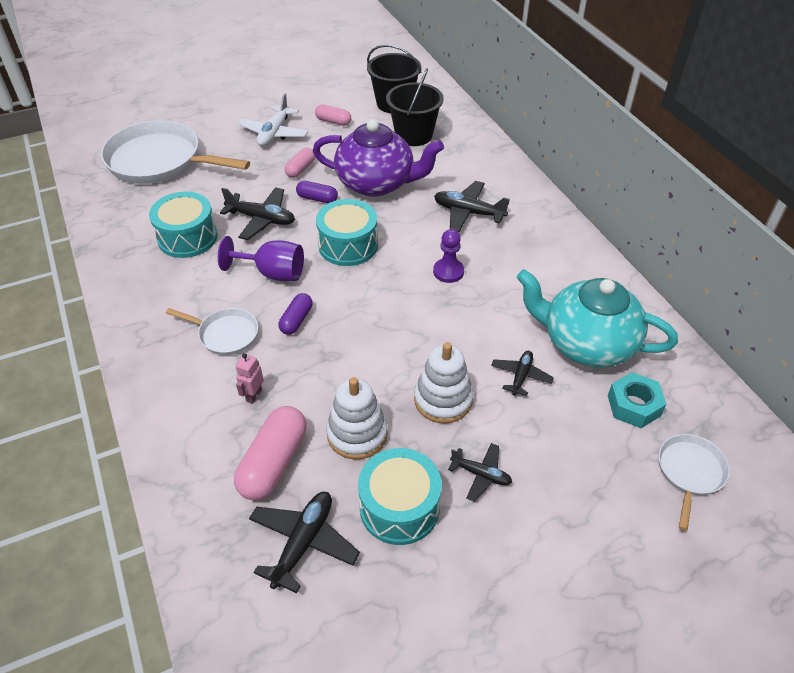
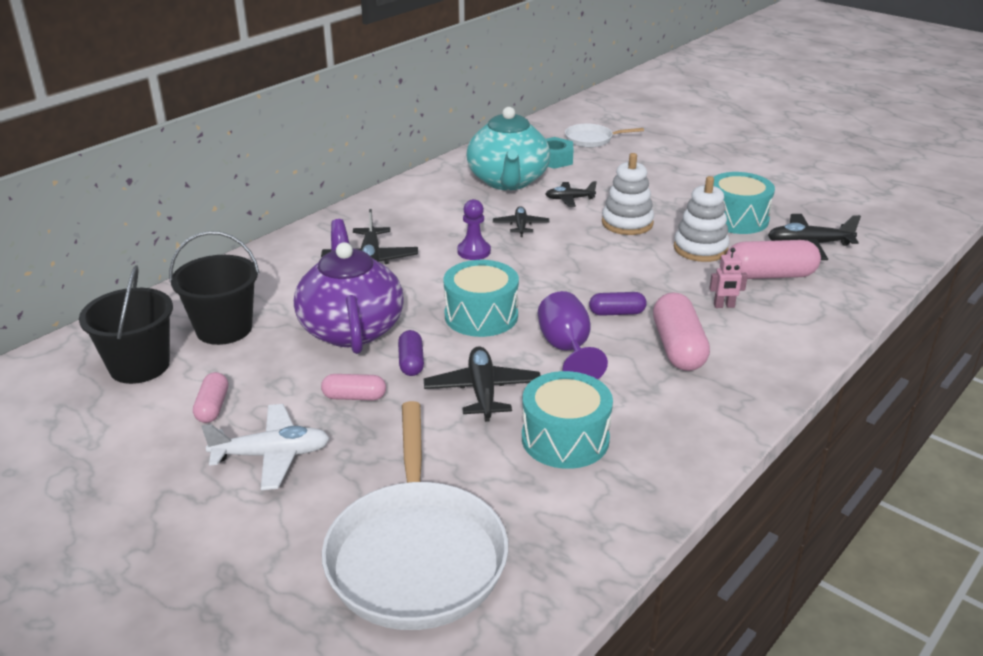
camera: 115 degrees left, 15 degrees down
(225, 334) = (678, 347): white pan -> pink capsule
(481, 474) = (674, 197): black plane -> black plane (520, 226)

